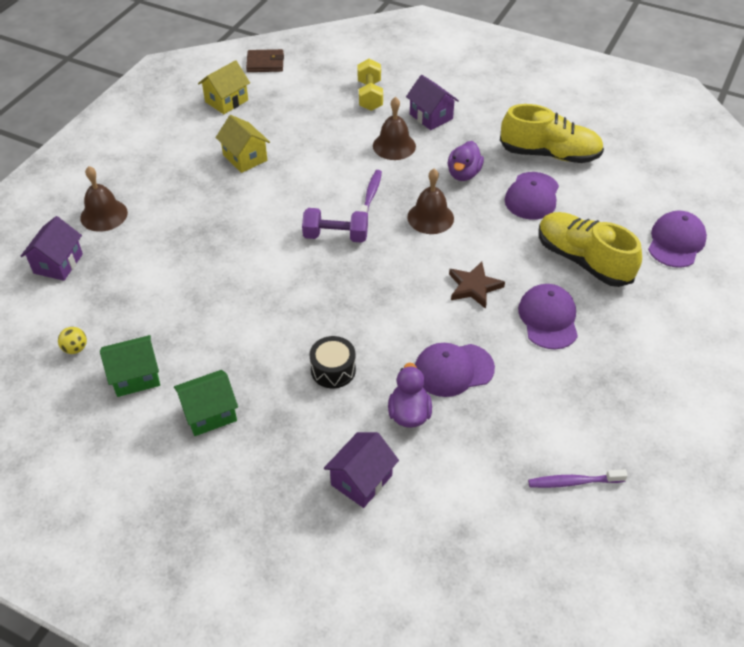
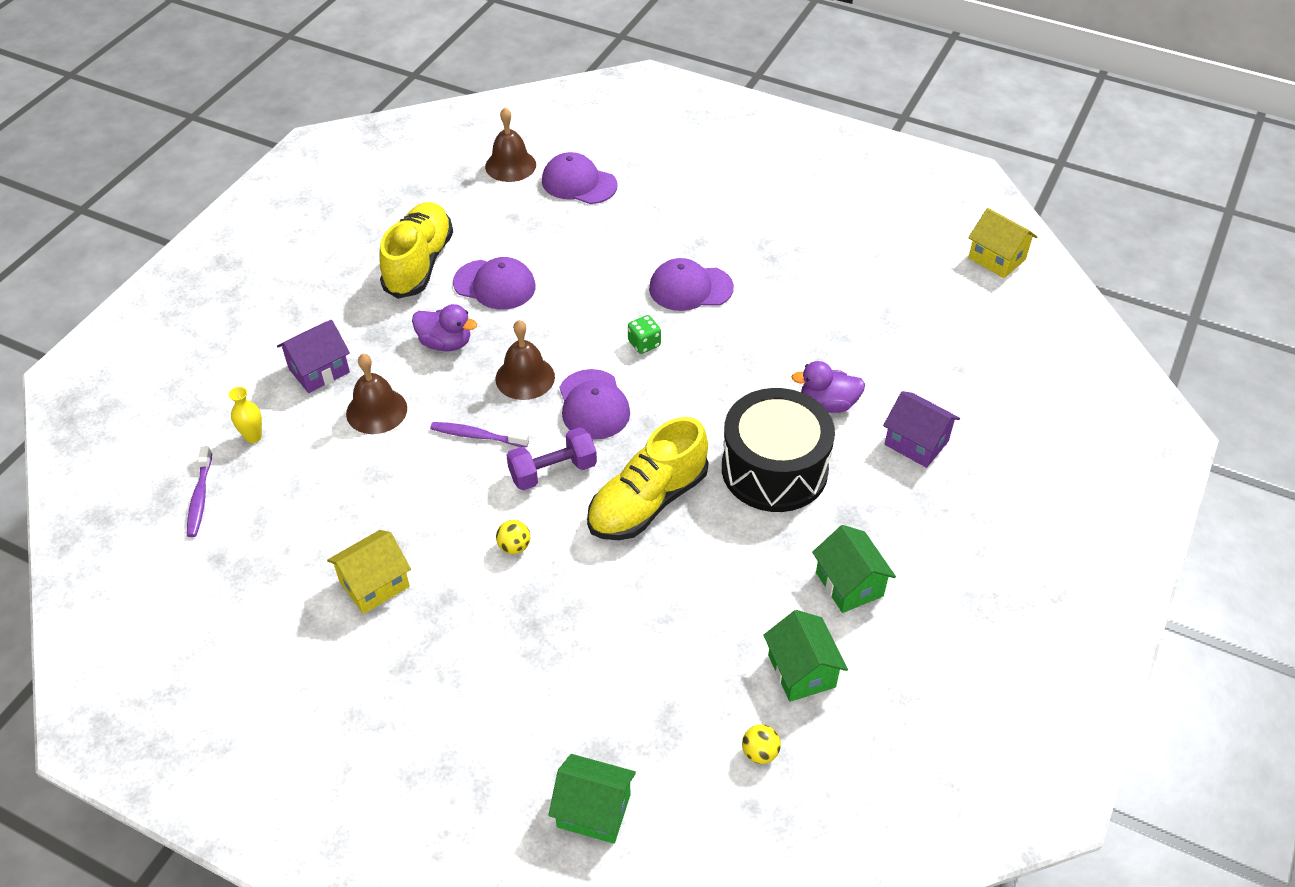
camera: 90 degrees left, 0 degrees up
(58, 263) = (593, 810): purple house -> green house
(104, 215) = (487, 764): brown bell -> brown bell (510, 165)
(226, 101) = (222, 621): yellow house -> yellow house (996, 259)
(265, 63) = (127, 574): brown wallet -> none
(268, 219) = (514, 546): none -> yellow ball
(333, 370) = (774, 469): black drum -> black drum, size x2.02
(335, 236) = (553, 471): purple dumbbell -> purple dumbbell turned 60 degrees clockwise
(370, 95) = (253, 437): yellow dumbbell -> yellow vase
(453, 370) = (766, 366): purple cap -> purple cap (593, 405)
(474, 287) = (644, 344): brown star -> green dice
(573, 482) = (892, 289): purple toothbrush -> purple toothbrush (200, 498)
(583, 260) = (604, 254): yellow shoe -> yellow shoe (647, 502)

